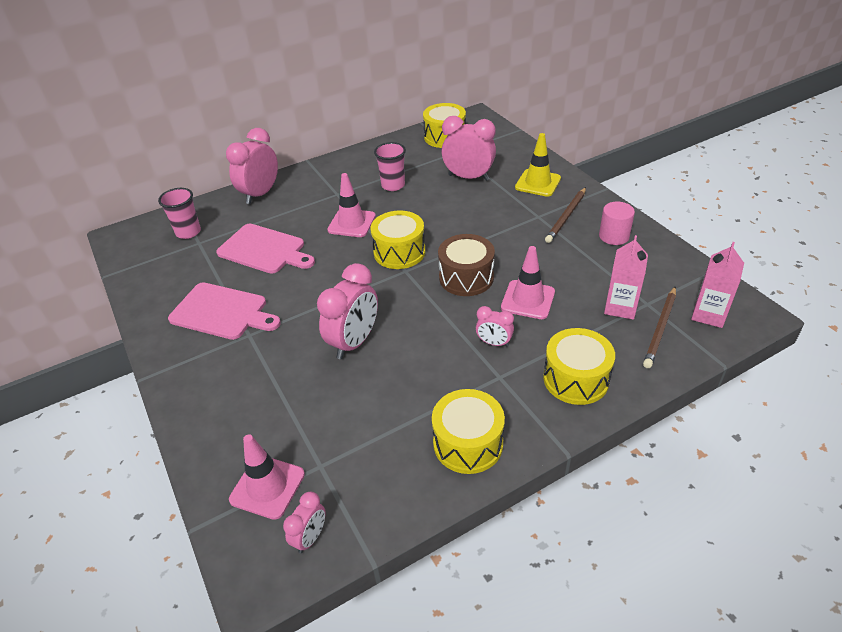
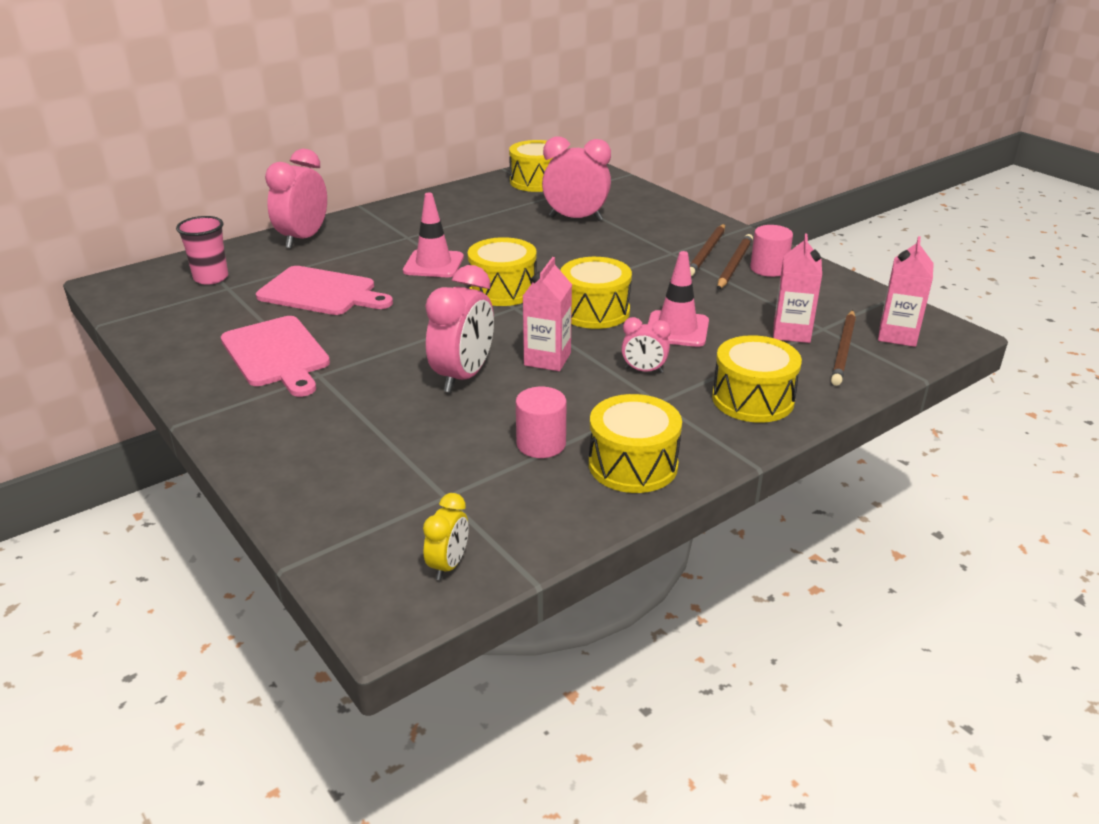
camera: 10 degrees left, 10 degrees down
(222, 312) = (276, 354): pink cutting board -> pink cutting board turned 45 degrees clockwise
(267, 487) = (379, 520): pink traffic cone -> none
(310, 537) = (448, 565): pink clock -> yellow clock
(393, 185) = (480, 227): pink cup -> none
(401, 416) = (541, 444): none -> pink cylinder
(421, 327) = (547, 359): none -> pink carton
(466, 277) = (594, 311): brown drum -> yellow drum
(538, 183) = (664, 222): yellow traffic cone -> none
(586, 231) = (734, 265): none -> brown pencil

